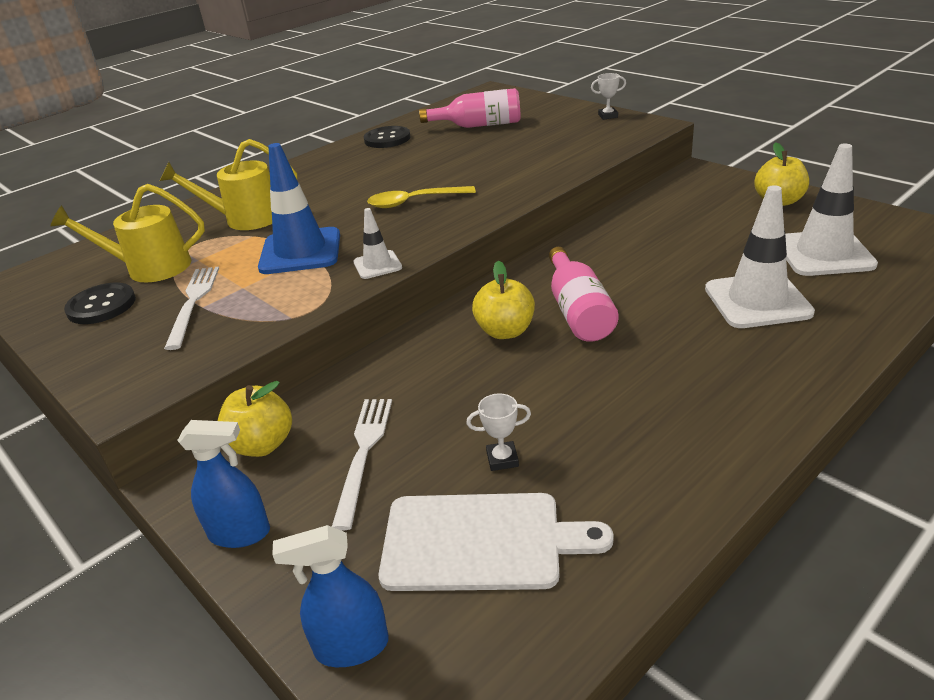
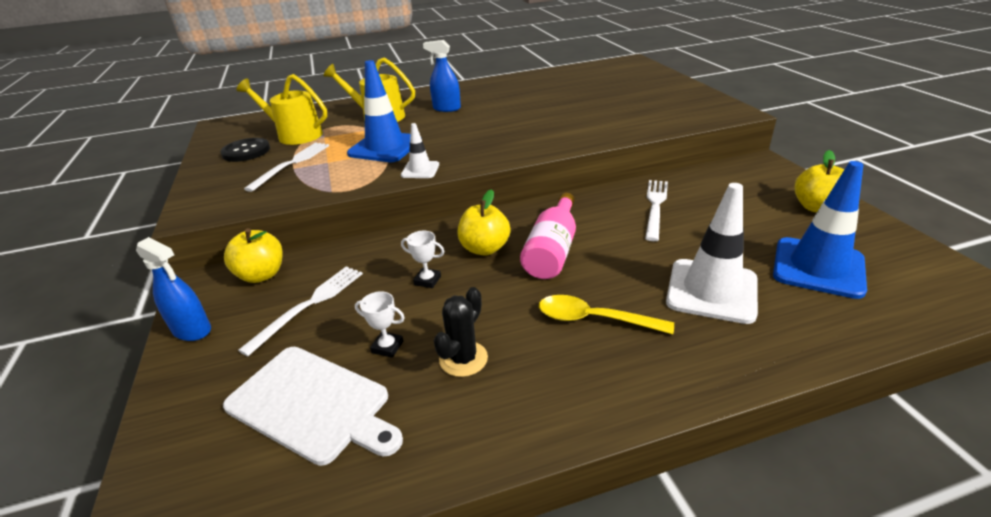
camera: 25 degrees right, 0 degrees up
(351, 646) = (167, 442): blue spray bottle -> blue spray bottle (446, 108)
(387, 139) = (522, 82): black button -> none
(414, 202) = (492, 131): yellow spoon -> yellow spoon (594, 319)
(479, 125) = (596, 85): pink bottle -> none
(592, 440) = (463, 359): none -> black cactus
(608, 116) = (704, 97): white trophy -> white trophy (427, 280)
(638, 239) = (655, 206): none -> white fork
(823, 254) = (818, 267): white traffic cone -> blue traffic cone

